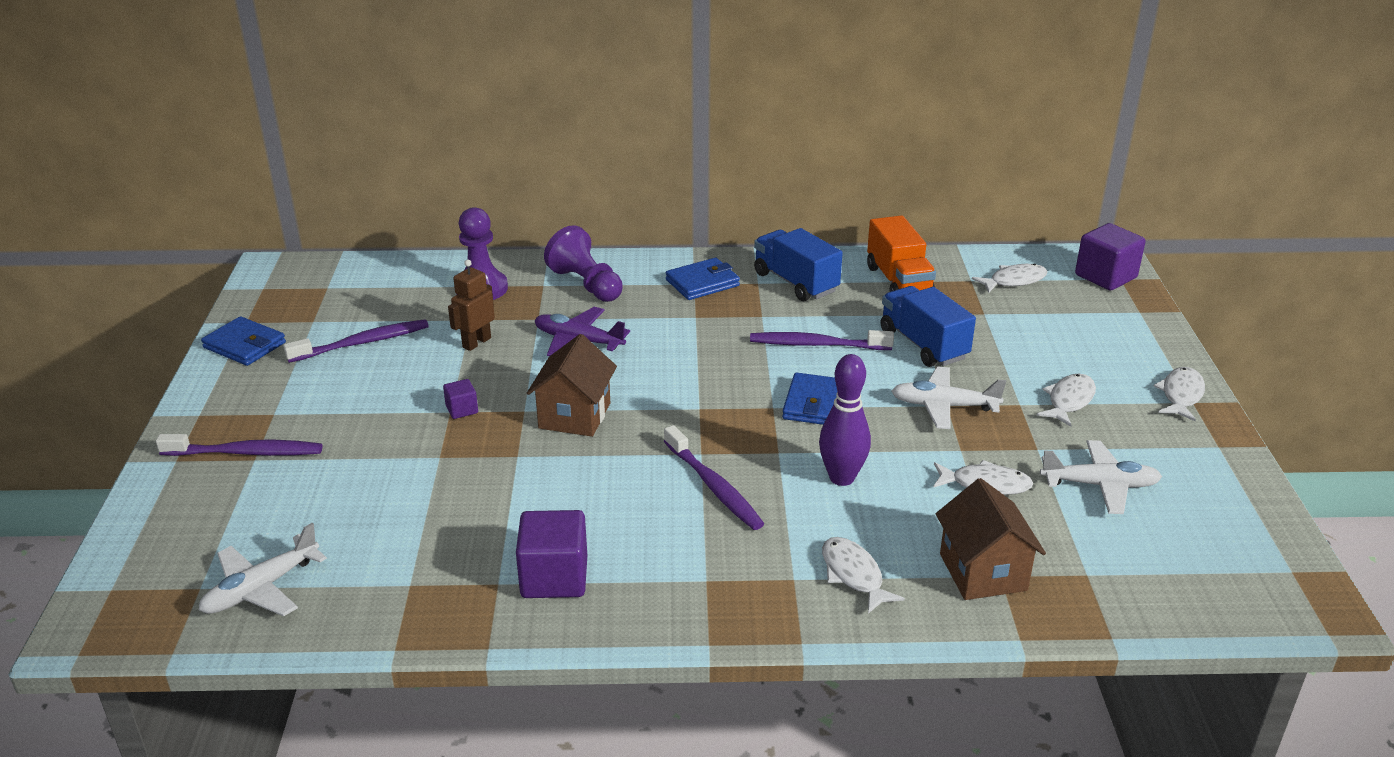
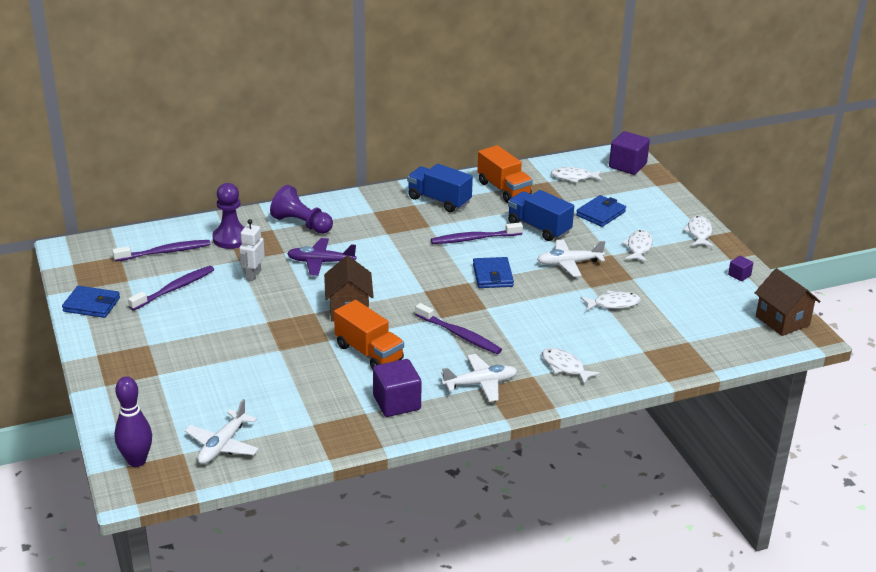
camera: 20 degrees left, 0 degrees up
(246, 453) = (149, 371): purple toothbrush -> purple toothbrush (165, 252)
(462, 410) = (273, 319): purple cube -> purple cube (739, 275)
(476, 342) = (253, 275): brown robot -> white robot
(562, 487) = (369, 353): none -> orange truck
(702, 283) = (378, 210): blue wallet -> blue wallet (600, 213)
(842, 478) = (531, 316): purple bowling pin -> purple bowling pin (137, 461)
(983, 572) = (633, 351): brown house -> brown house (782, 321)
(1014, 281) = (574, 177): white fish -> white fish turned 135 degrees counterclockwise
(1100, 485) = (675, 292): white plane -> white plane (480, 383)

